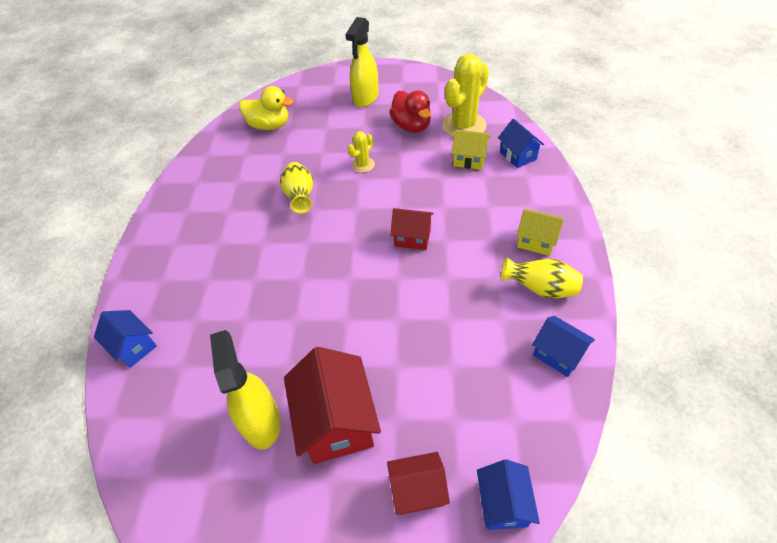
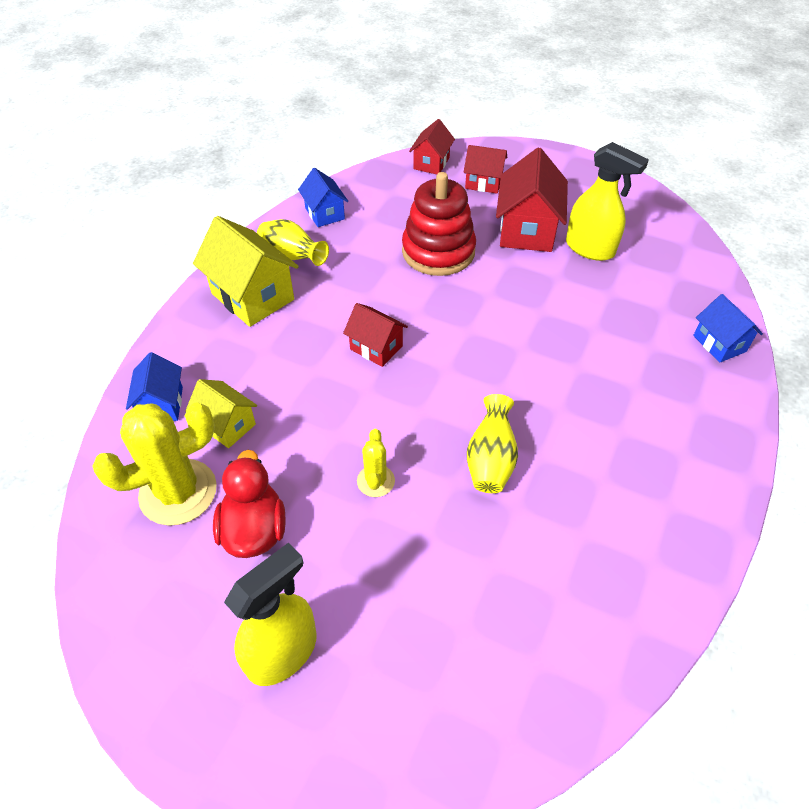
camera: 160 degrees left, 0 degrees up
(261, 421) = (590, 249): yellow spray bottle -> yellow spray bottle turned 60 degrees counterclockwise
(269, 125) = (499, 658): yellow duck -> none
(363, 165) = (375, 481): yellow cactus -> yellow cactus turned 60 degrees counterclockwise
(415, 351) = (438, 251): none -> red stacking toy
(503, 503) = (431, 163): blue house -> red house
(536, 241) = (253, 296): yellow house -> yellow house, size x1.70

